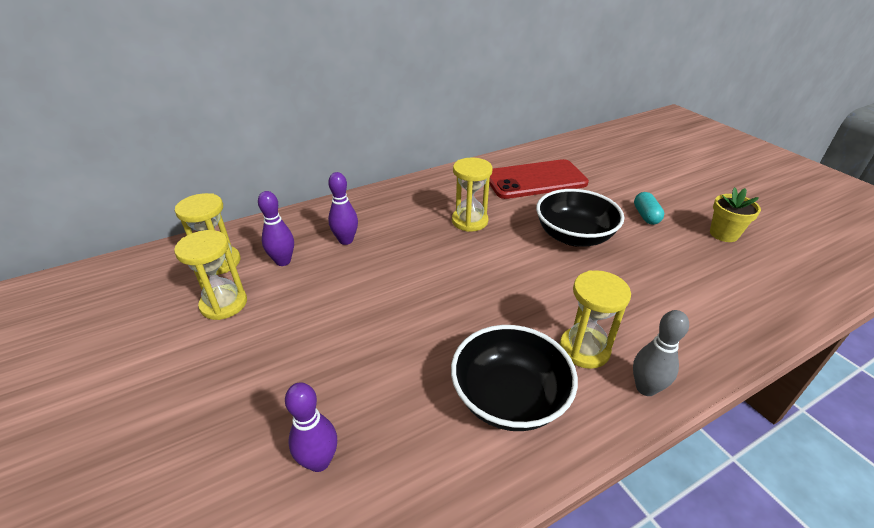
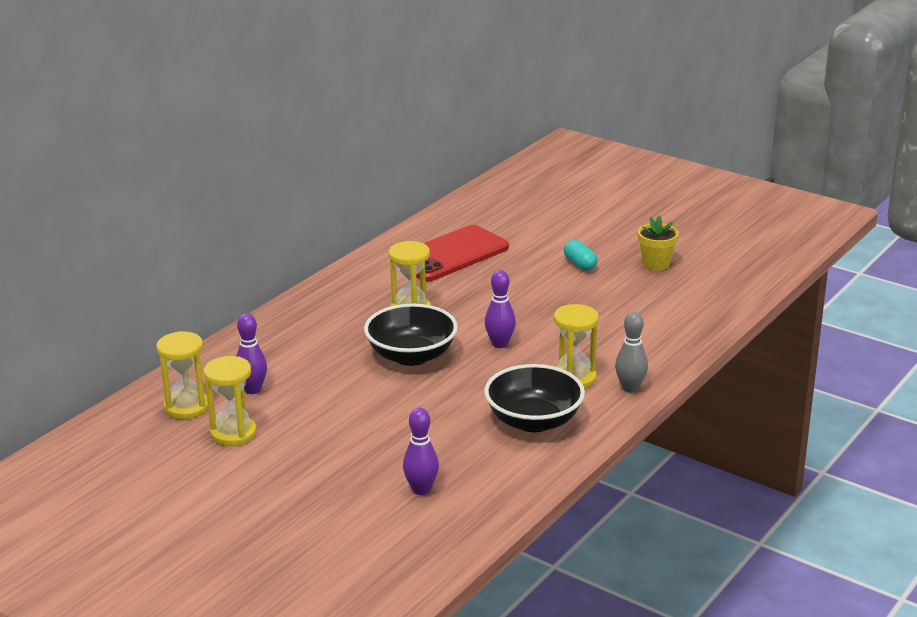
camera: 25 degrees left, 10 degrees down
(346, 240) = (298, 357): purple bowling pin -> purple bowling pin (500, 344)
(574, 236) = (521, 299): black bowl -> black bowl (411, 356)

